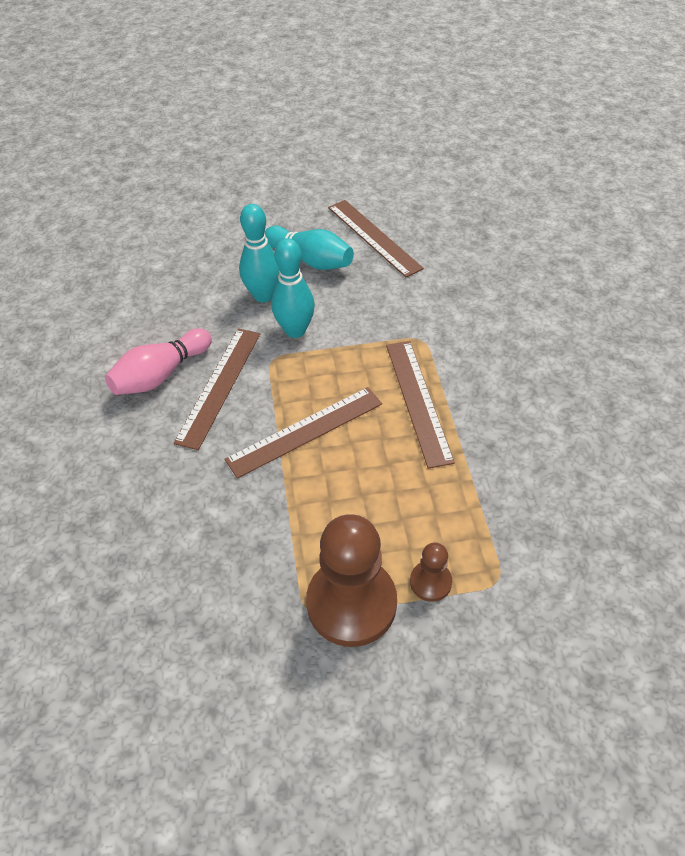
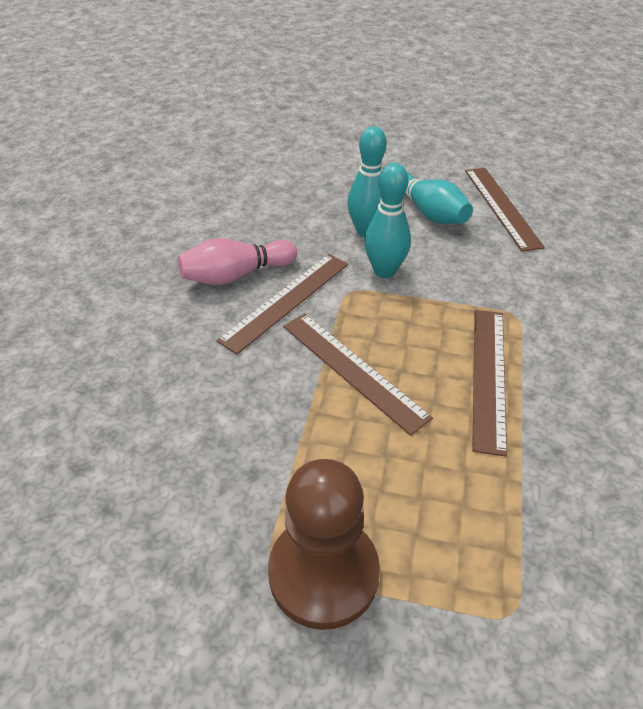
camera: 20 degrees right, 5 degrees down
(305, 431) = (352, 370): brown ruler -> brown ruler turned 60 degrees clockwise
(430, 582) = (426, 584): brown pawn -> none

